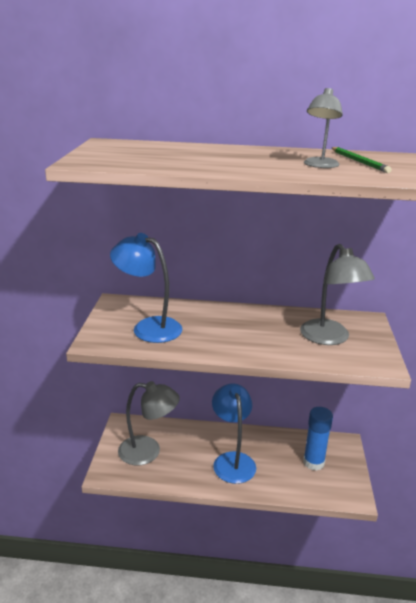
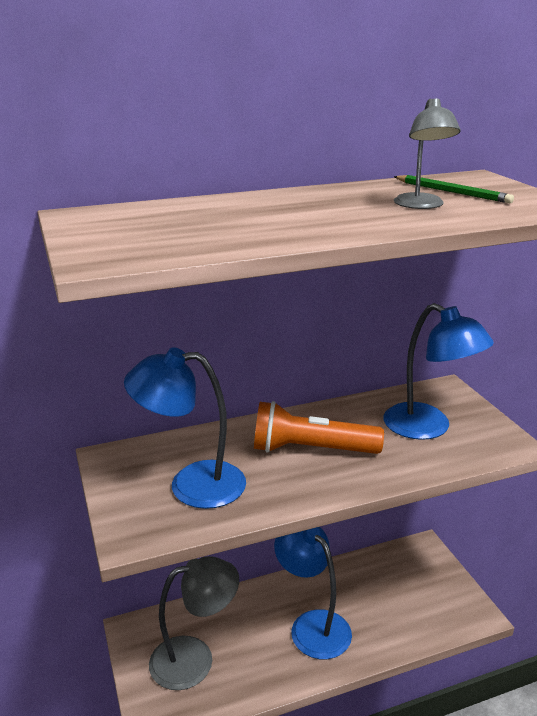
camera: 25 degrees left, 0 degrees up
(236, 329) = (311, 449): none -> orange flashlight
(313, 462) = (407, 588): blue glue stick -> none
(329, 338) = (428, 428): grey lamp -> blue lamp

